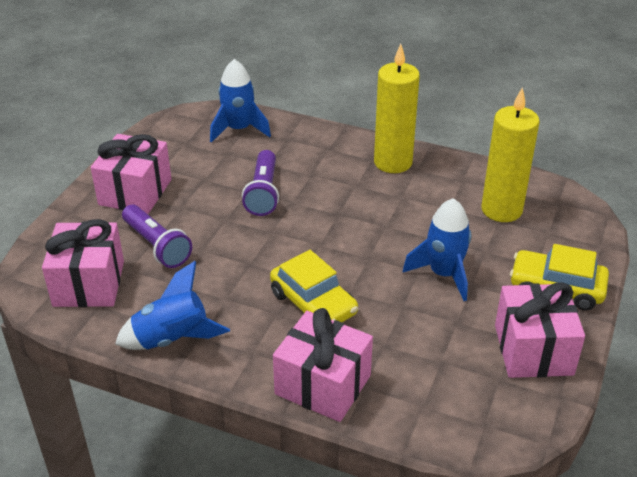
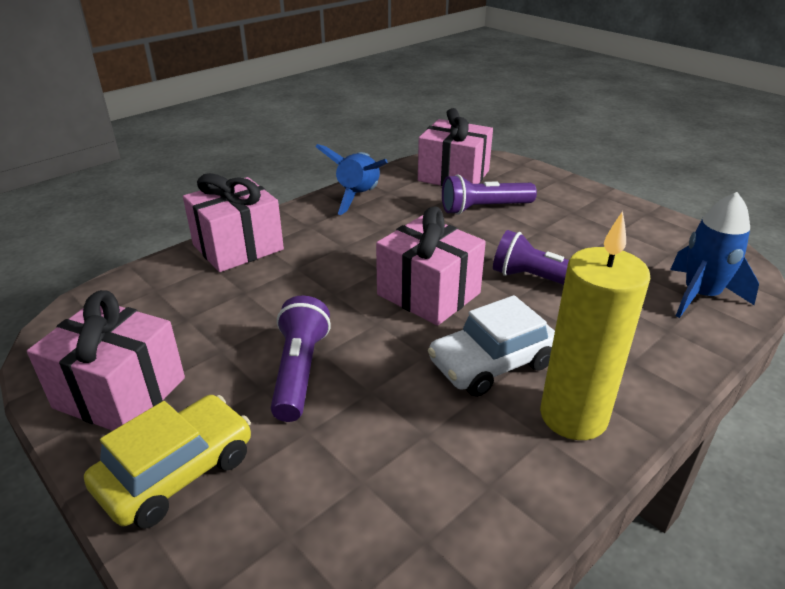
camera: 115 degrees right, 5 degrees down
(135, 192) = (579, 211): pink gift -> pink gift (428, 294)
(313, 303) = (337, 267): yellow car -> none
(371, 197) = (492, 363): none -> white car
(443, 274) = (300, 371): blue rocket -> purple flashlight
(501, 210) = (383, 499): yellow candle -> none

